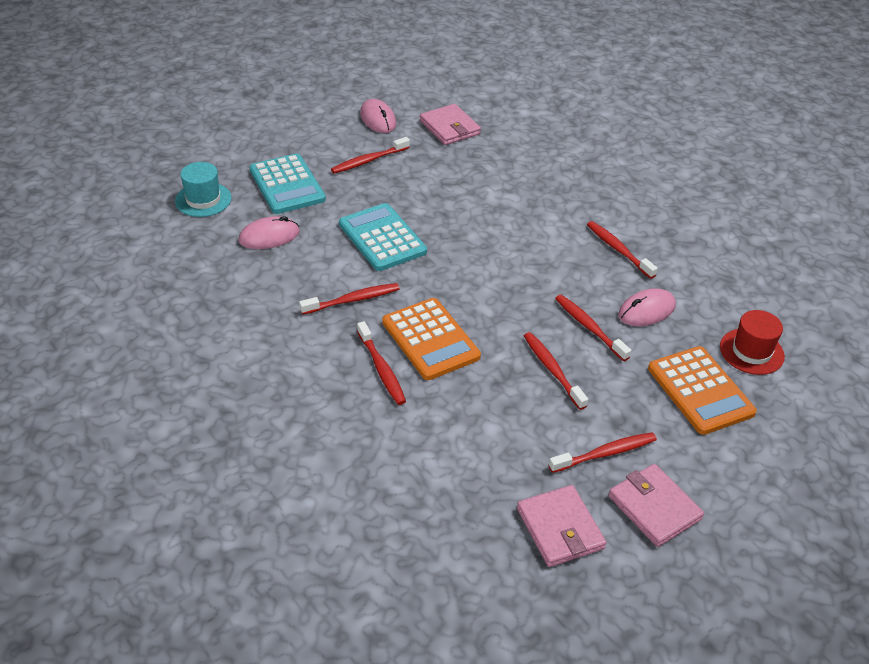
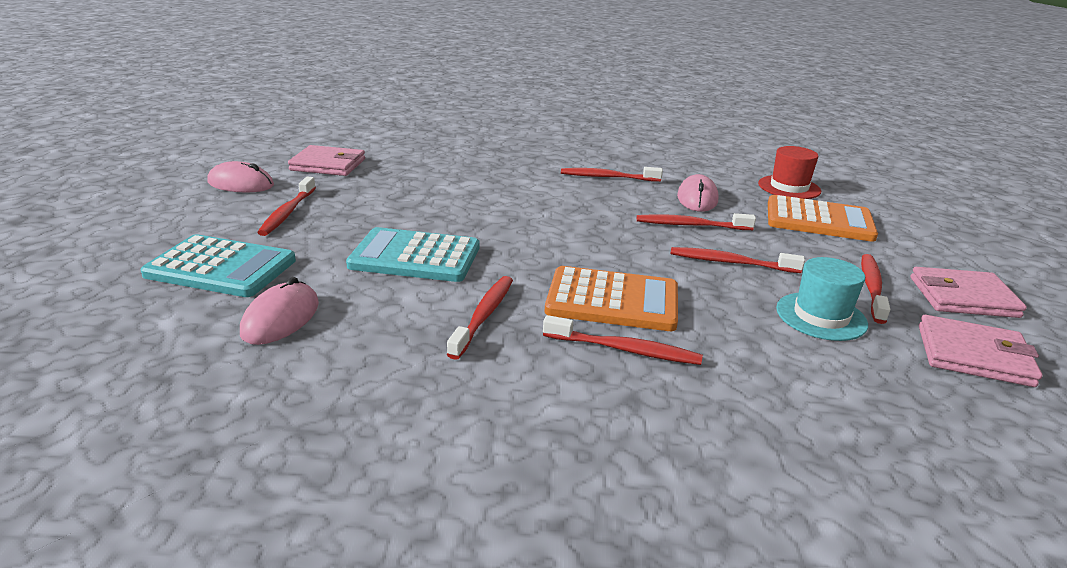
camera: 50 degrees left, 15 degrees down
(203, 199) = (114, 332): turquoise hat -> turquoise hat (821, 316)

